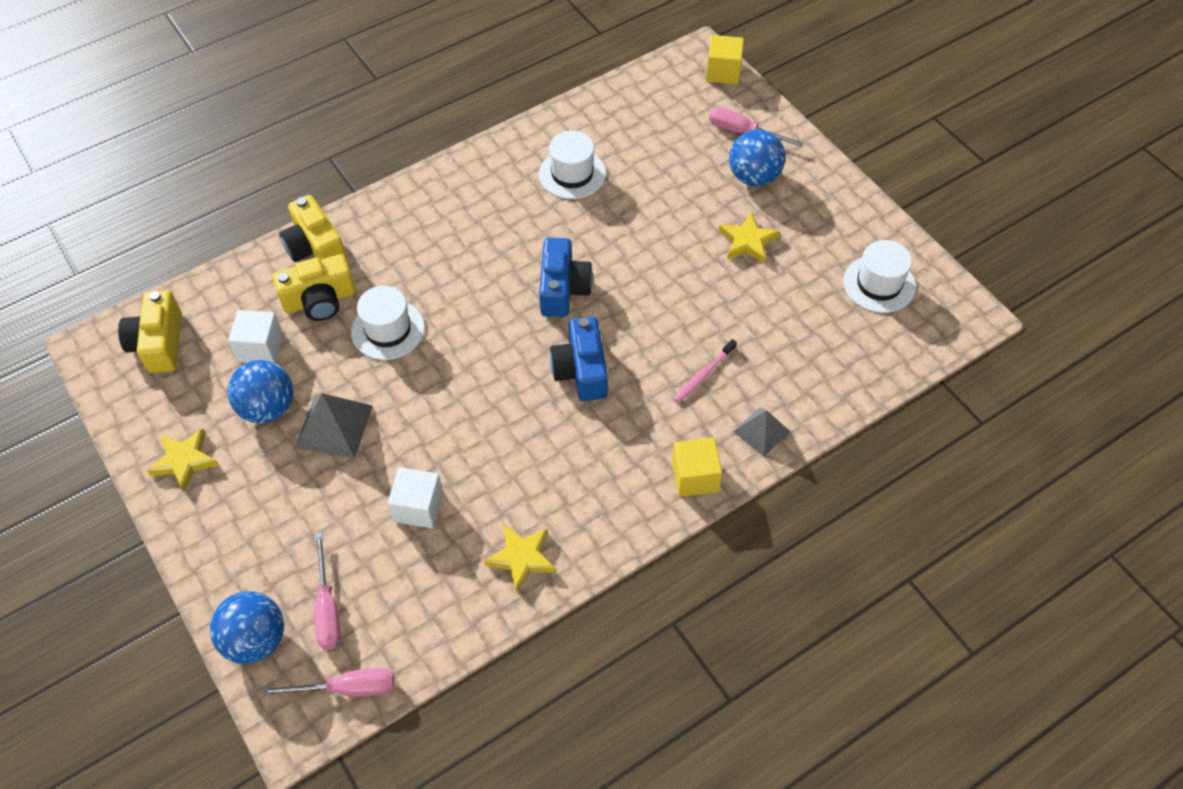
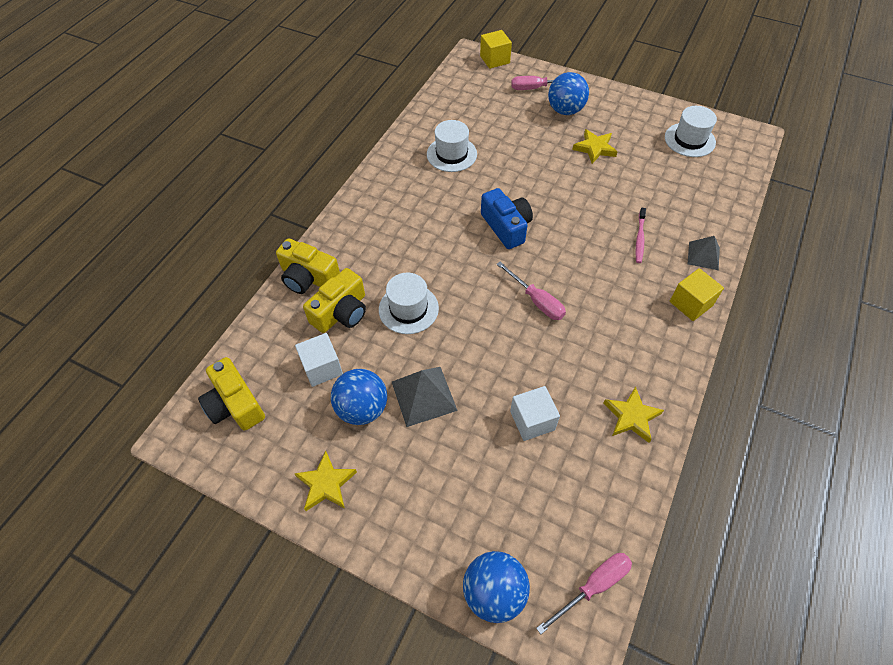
camera: 30 degrees left, 0 degrees up
(327, 608) = (528, 533): pink screwdriver -> pink screwdriver (536, 301)
(581, 370) = (562, 272): blue camera -> none

